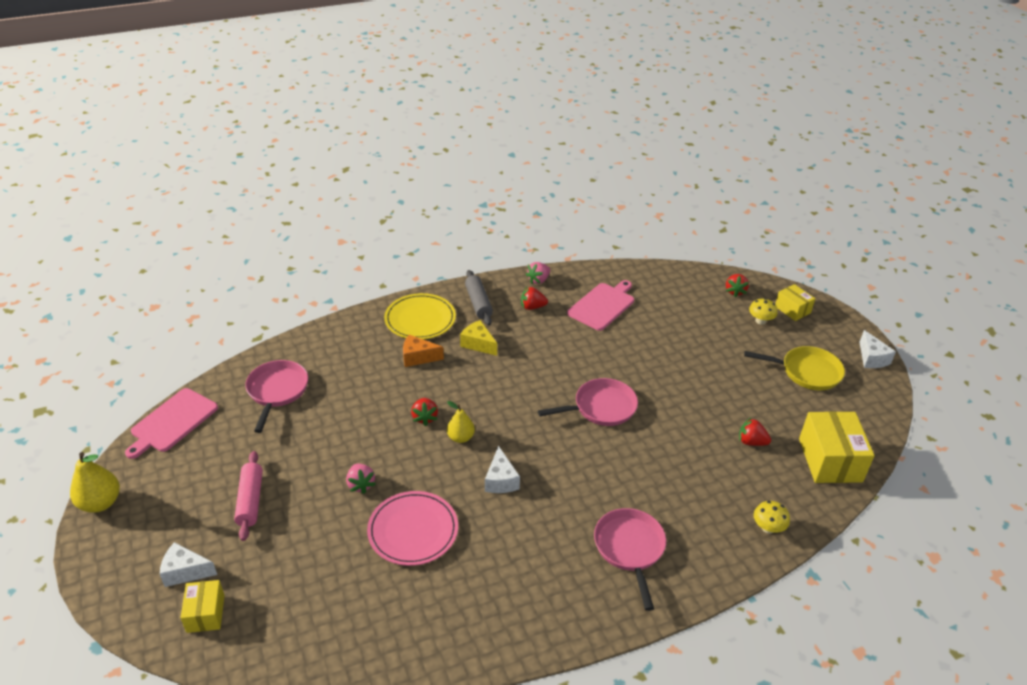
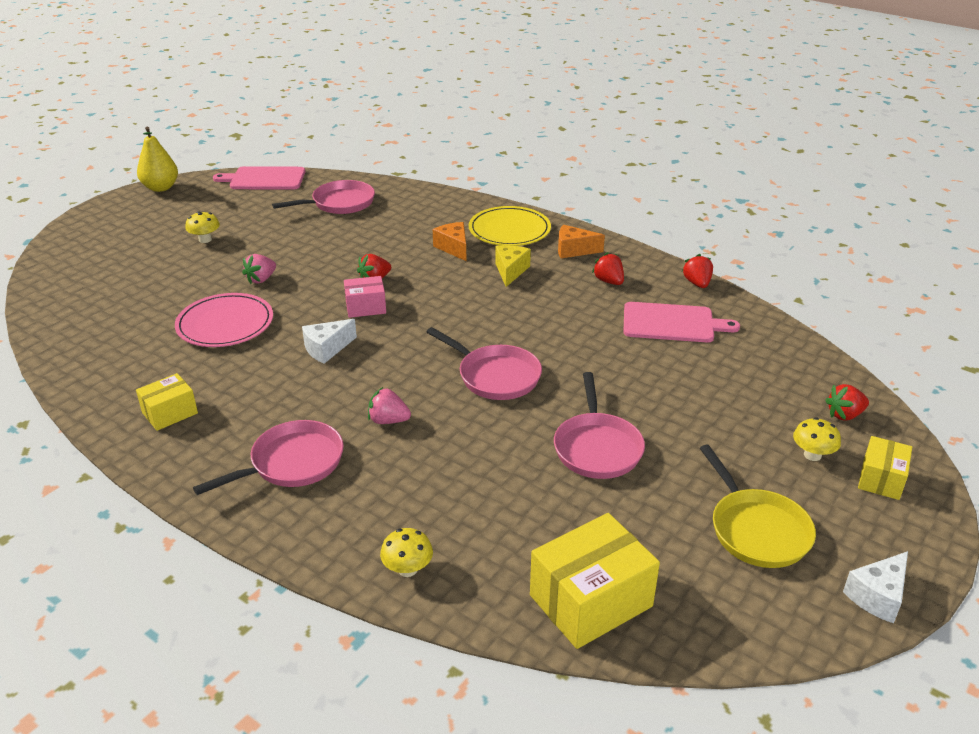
camera: 60 degrees right, 5 degrees down
(185, 571) = (114, 243): white cheese -> none
(205, 613) = (77, 266): yellow box -> yellow box (170, 413)
(250, 500) = (205, 239): pink rolling pin -> yellow mushroom
(460, 437) = (365, 307): yellow pear -> pink box
(478, 303) = (573, 250): grey rolling pin -> orange cheese
(538, 280) = (659, 270): pink strawberry -> pink strawberry (388, 420)
(704, 396) = (597, 447): none -> pink pan
(751, 442) = (553, 512): red strawberry -> red strawberry (697, 283)

